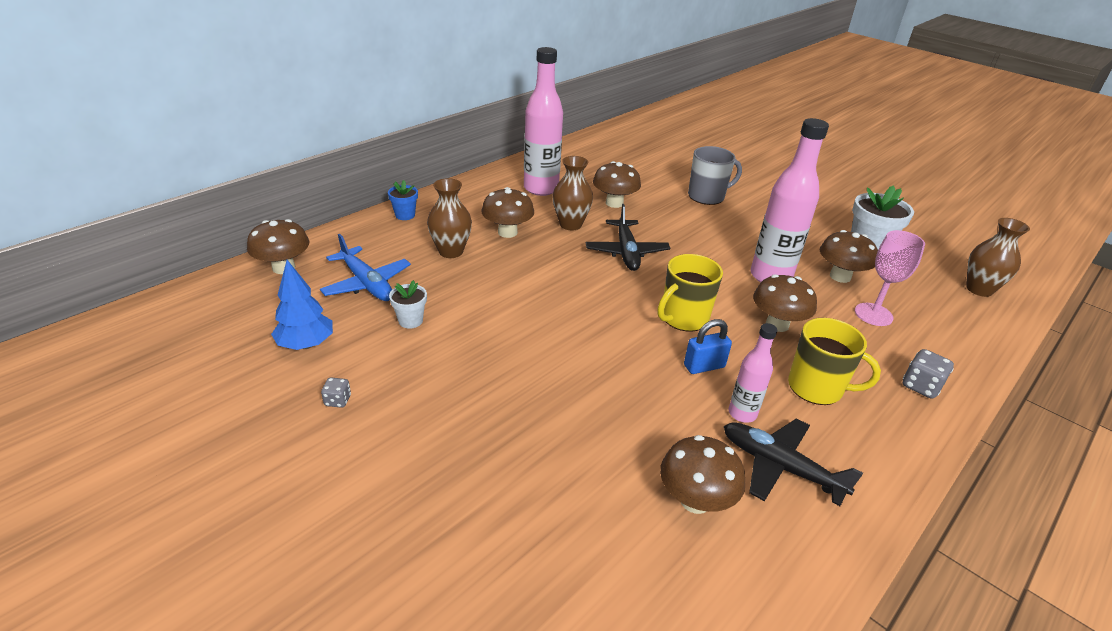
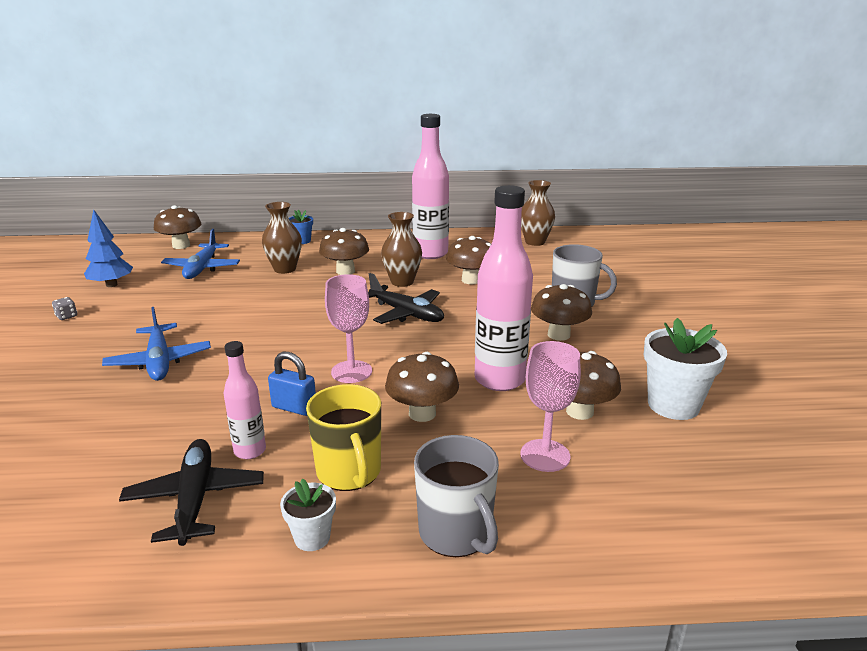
camera: 45 degrees right, 10 degrees down
(410, 321) = (181, 295): white flower pot -> white flower pot (312, 537)
(532, 390) = (159, 361): none -> blue plane
(626, 252) = (406, 313): black plane -> black plane turned 90 degrees counterclockwise
(683, 318) = (351, 372): yellow mug -> pink goblet
(695, 500) = (100, 476): brown mushroom -> brown mushroom (558, 335)
(920, 386) = (456, 533): grey dice -> grey mug
(979, 289) = (757, 505): brown vase -> brown vase (535, 242)

